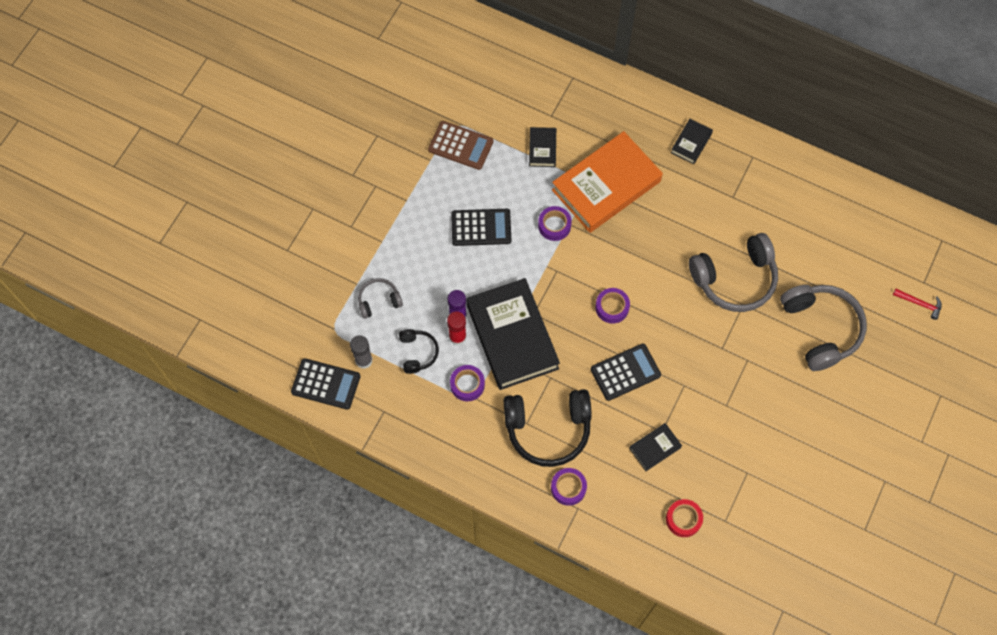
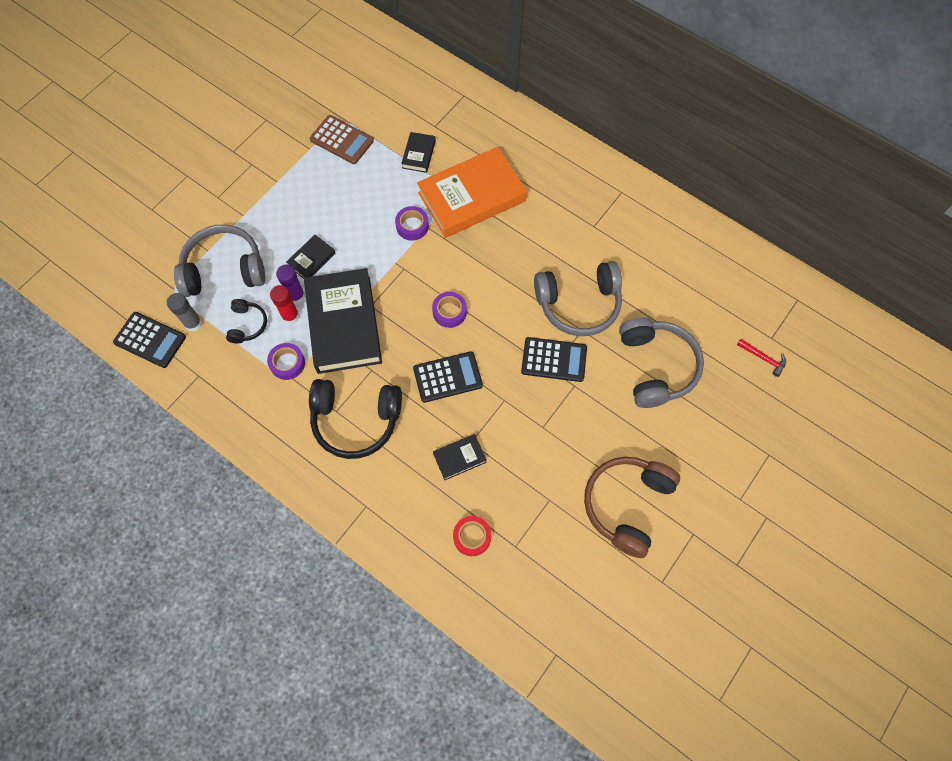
camera: 10 degrees right, 0 degrees up
(379, 301) = (224, 269): grey headphones -> grey headphones, size x1.96
(481, 227) = (341, 217): black calculator -> black calculator (554, 359)
(568, 488) = (361, 483): purple tape -> none
(691, 143) = (564, 170): black book -> black book (311, 259)
(819, 465) = (627, 505): none -> brown headphones

